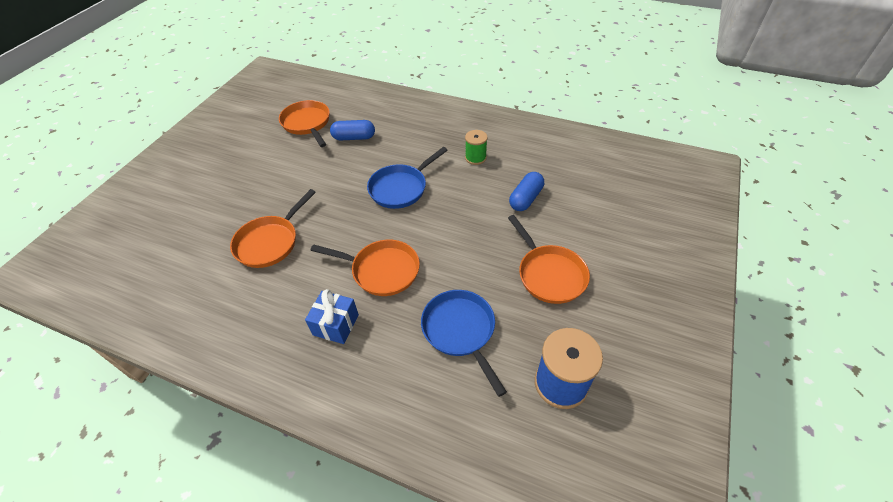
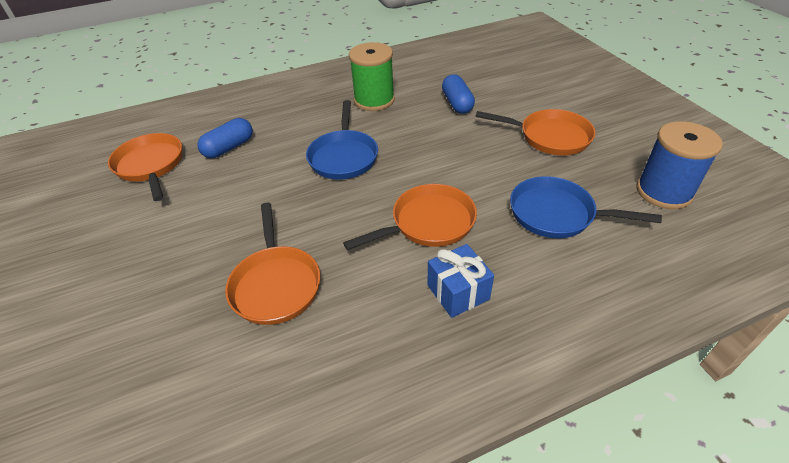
camera: 45 degrees left, 5 degrees down
(307, 124) = (151, 165): orange pan -> orange pan turned 45 degrees clockwise
(475, 158) = (374, 100): green spool -> green spool, size x1.70

